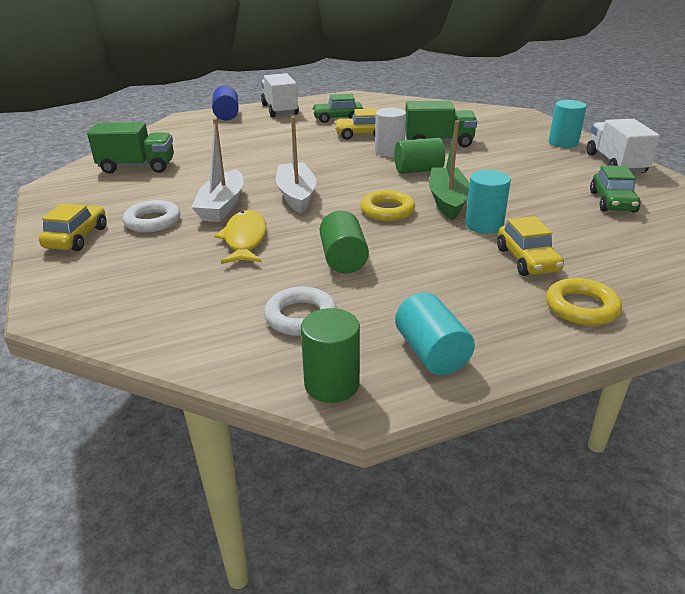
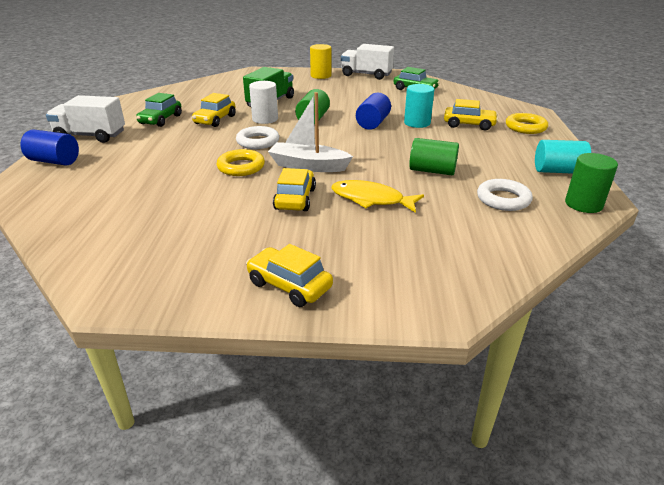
camera: 65 degrees left, 0 degrees up
(137, 167) = (133, 230): green truck -> none
(153, 221) = (293, 237): white ring -> white ring (258, 141)
(222, 206) = (295, 199): white boat -> yellow car
(387, 210) = (369, 142): yellow ring -> yellow ring (241, 167)
(447, 201) = (373, 123): green boat -> blue cylinder
(563, 143) = (321, 76): turquoise cylinder -> yellow cylinder

